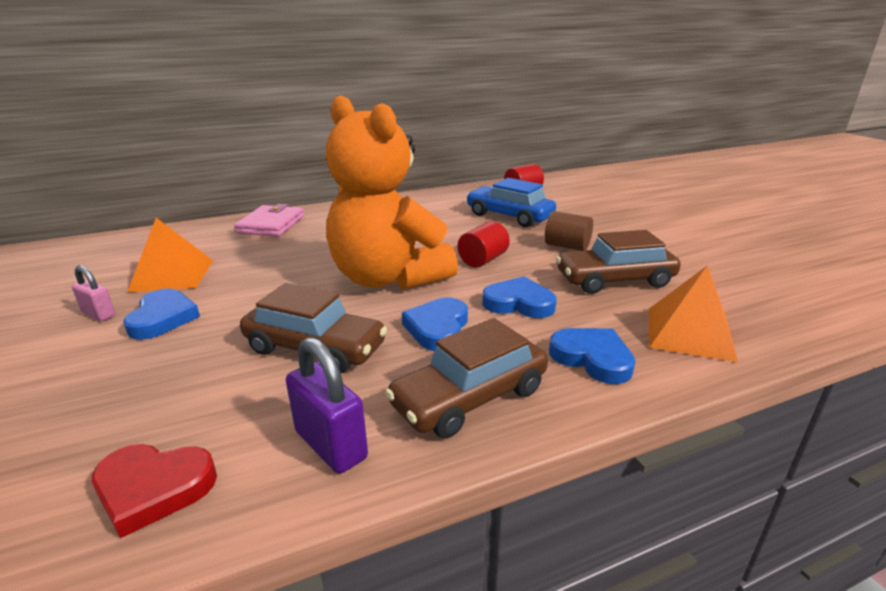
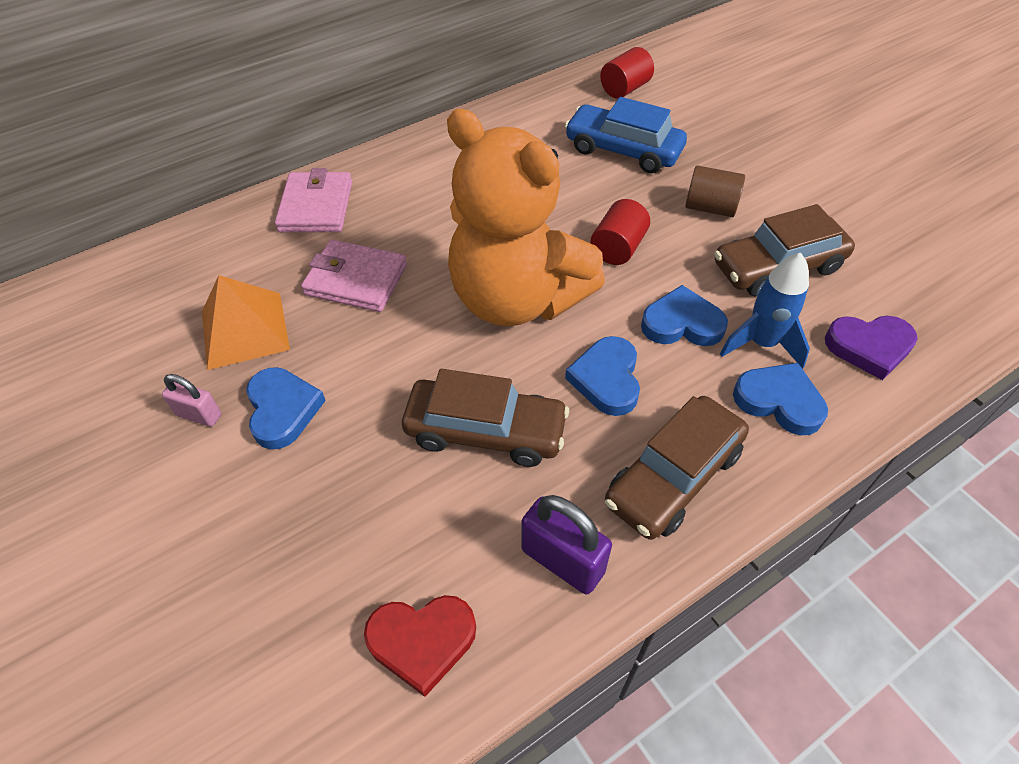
camera: 10 degrees left, 25 degrees up
(272, 258) = (356, 280): none -> pink wallet
(586, 321) = (761, 343): none -> blue rocket
(689, 333) = (869, 347): orange pyramid -> purple heart

